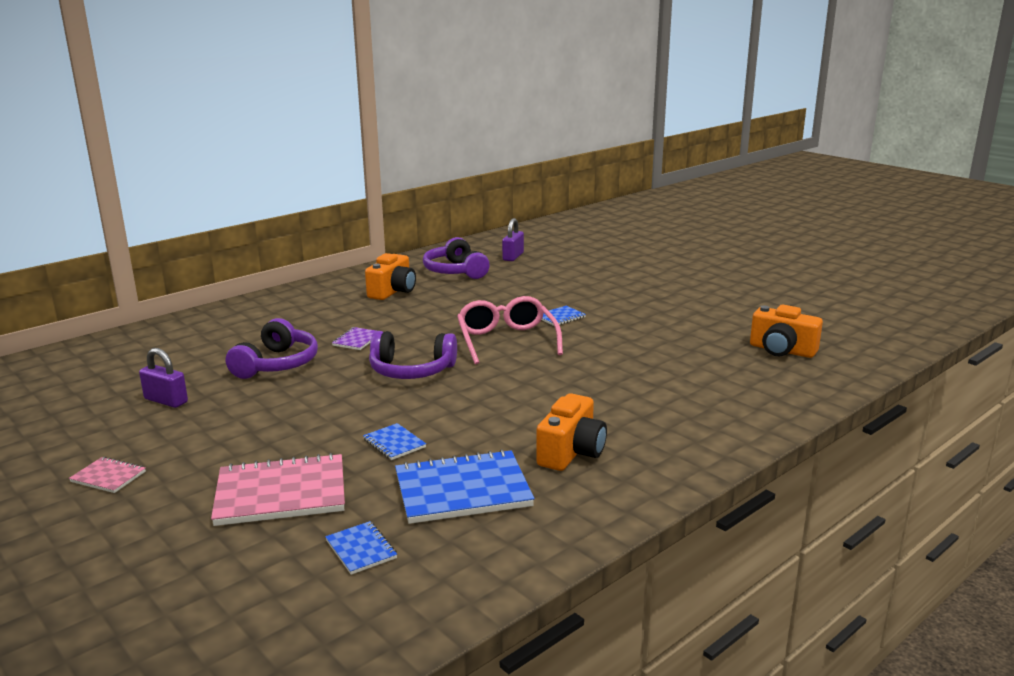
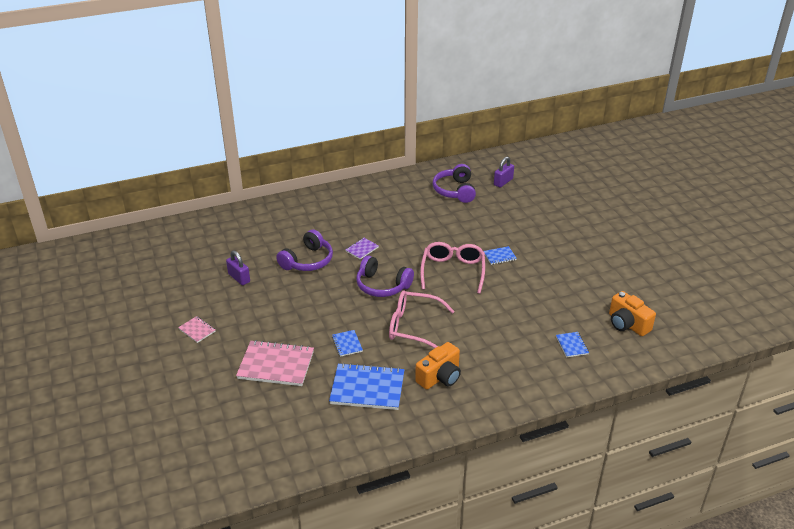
camera: 20 degrees right, 15 degrees up
(361, 549) = (300, 413): blue notebook -> blue notebook (572, 345)
(393, 291) = (404, 204): orange camera -> none
(488, 405) = (413, 326): none -> pink glasses

